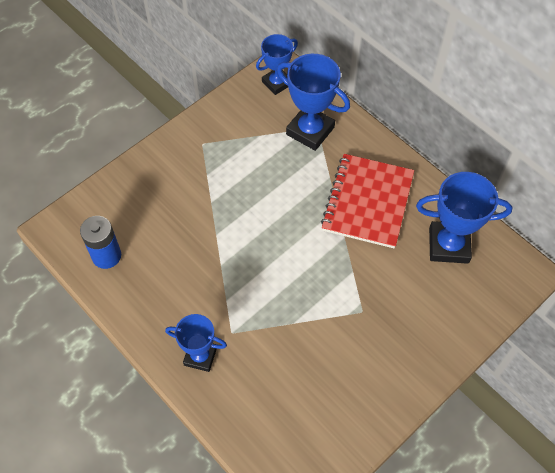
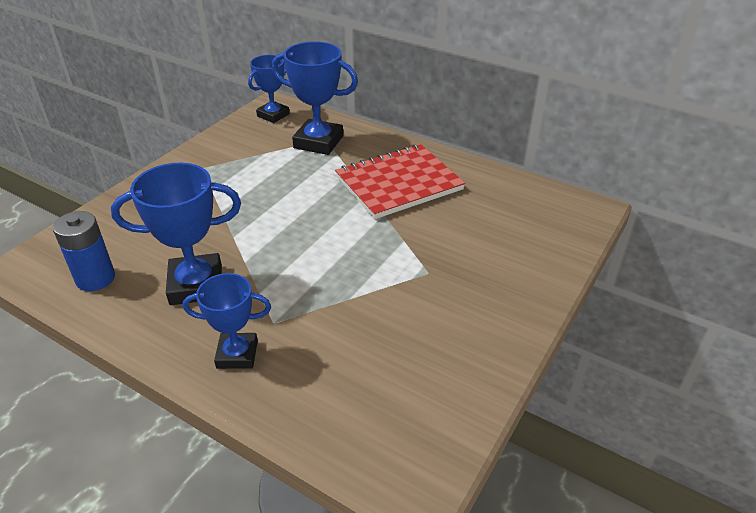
camera: 15 degrees left, 20 degrees down
(367, 202) = (399, 183): red notebook -> red notebook turned 60 degrees clockwise
(448, 245) = (499, 202): blue trophy -> blue trophy (196, 285)

